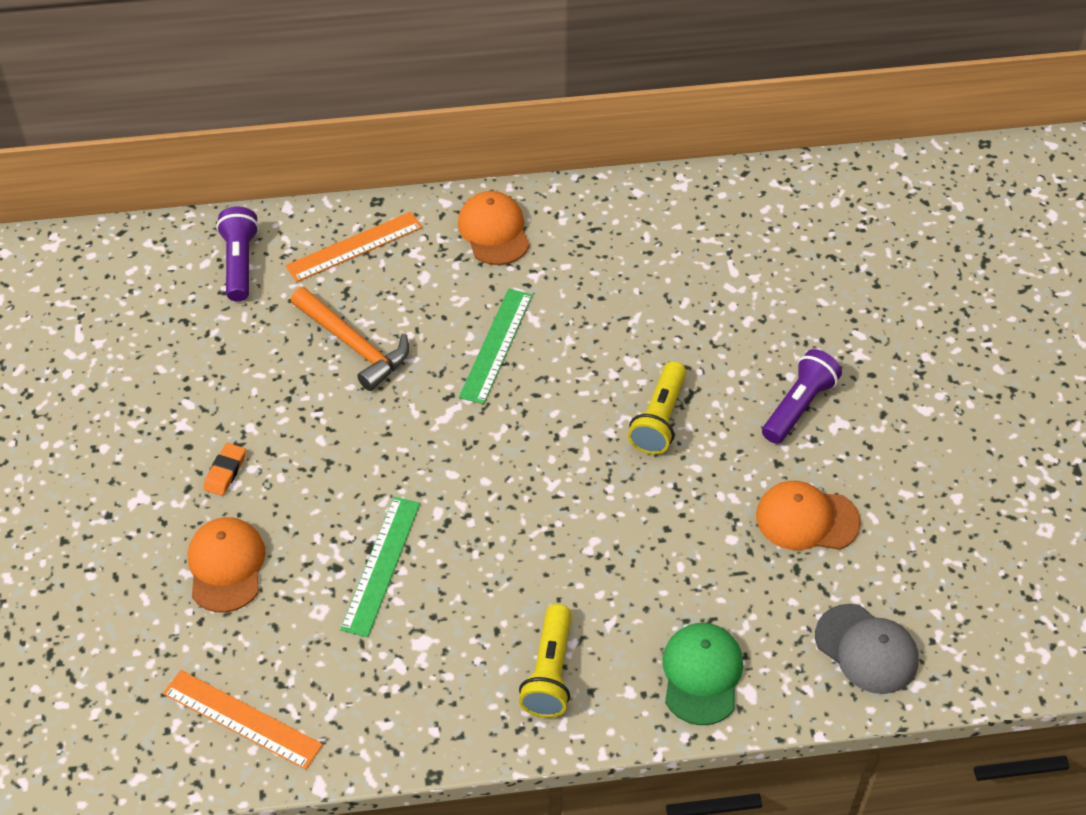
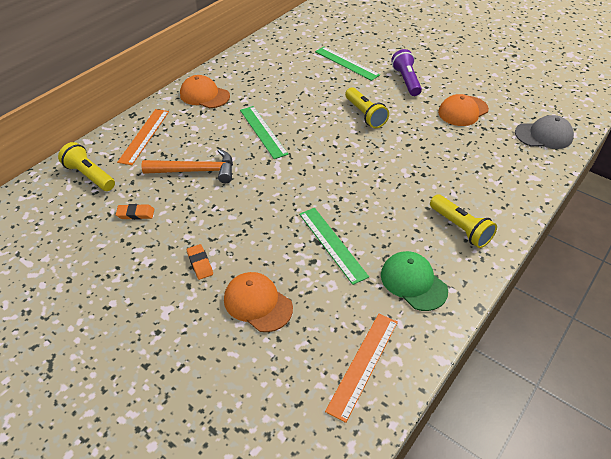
camera: 45 degrees left, 5 degrees down
(231, 355) = (135, 214): none -> orange eraser
(240, 263) = (90, 176): purple flashlight -> yellow flashlight
(242, 719) = (363, 364): orange ruler -> orange ruler turned 45 degrees counterclockwise
(702, 674) = (510, 184): green cap -> green cap (413, 282)
(753, 311) = (346, 63): none -> green ruler

